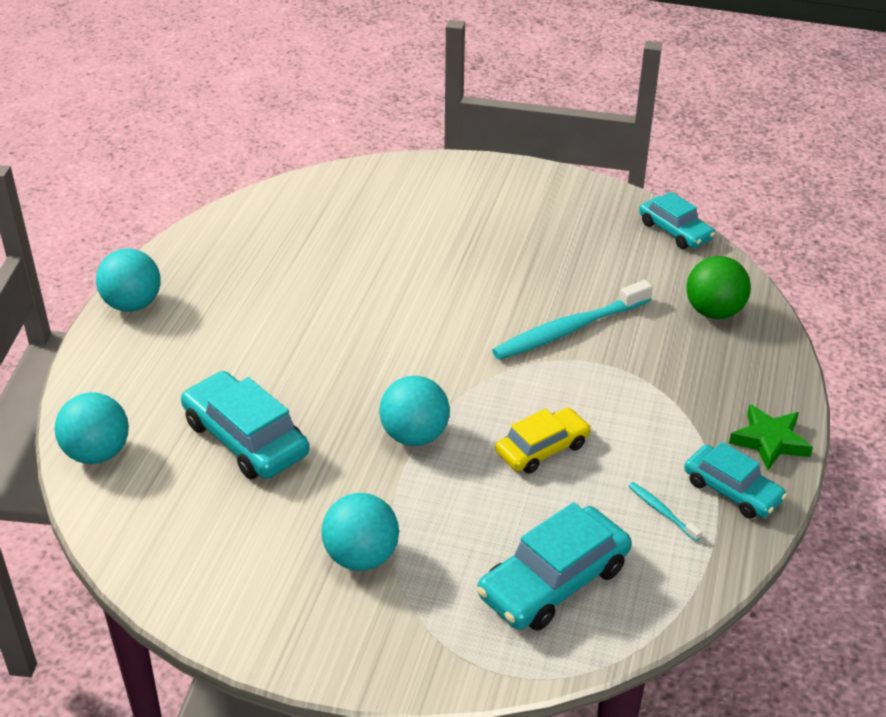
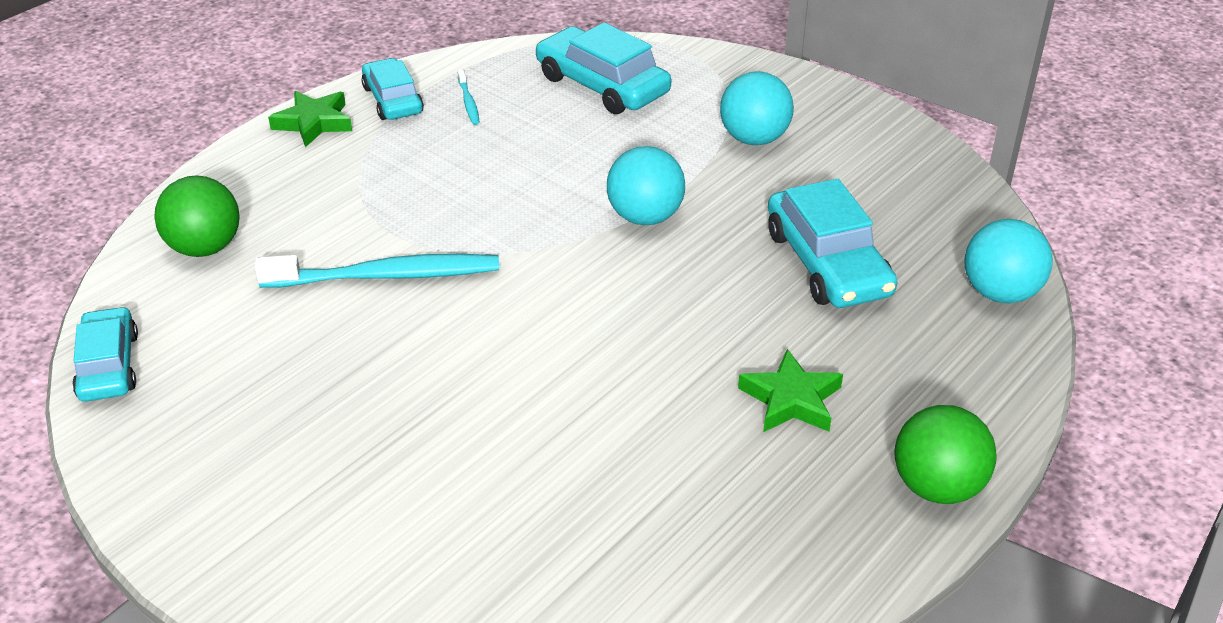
camera: 155 degrees left, 0 degrees up
(132, 304) = (937, 487): turquoise ball -> green ball
(239, 328) = (791, 399): none -> green star
(542, 449) = (527, 172): yellow car -> none
(553, 581) = (602, 85): turquoise car -> turquoise car turned 120 degrees counterclockwise

